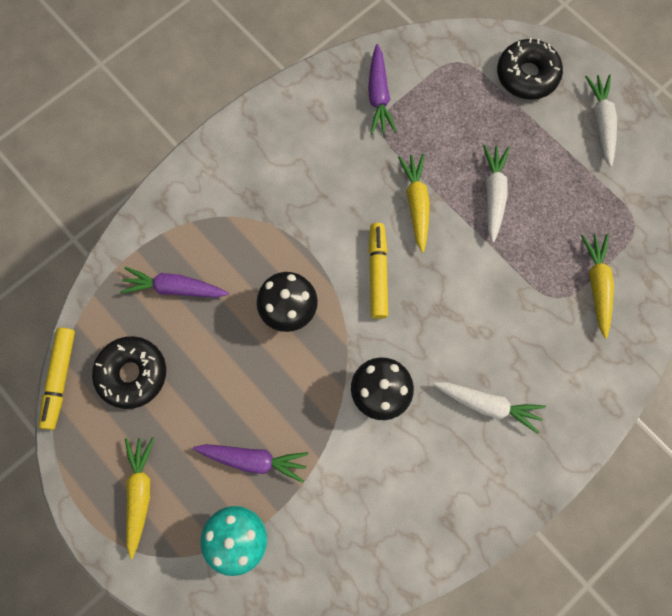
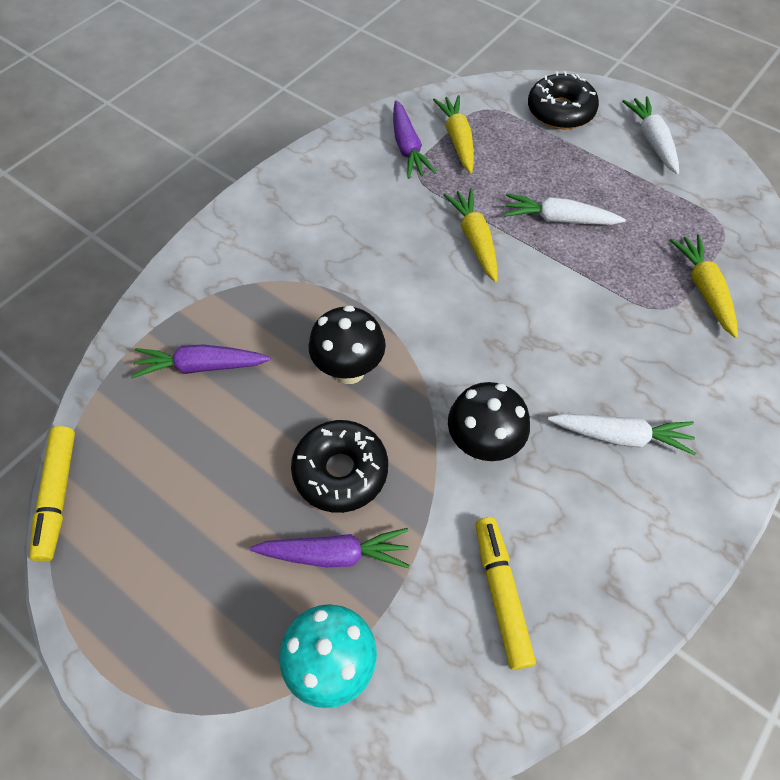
camera: 10 degrees left, 15 degrees down
(132, 374) = (156, 473): black donut -> black donut (340, 471)
(140, 493) = (182, 627): yellow carrot -> yellow carrot (457, 140)
(377, 273) = (447, 314): yellow marker -> yellow marker (501, 594)
(493, 194) = (559, 219): white carrot -> white carrot turned 75 degrees counterclockwise

